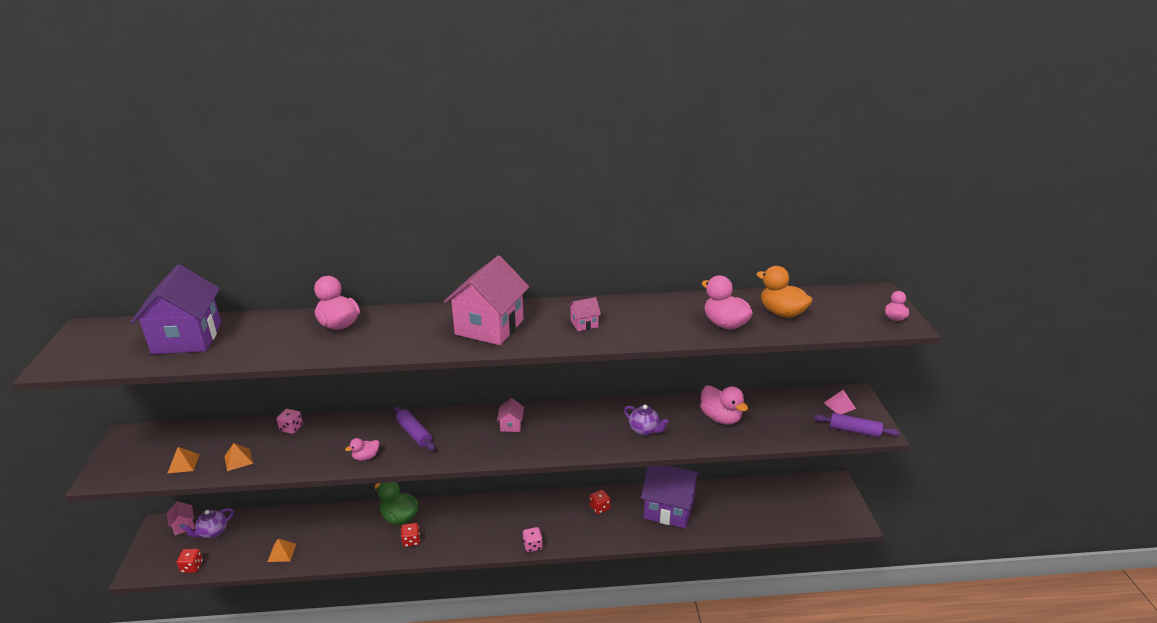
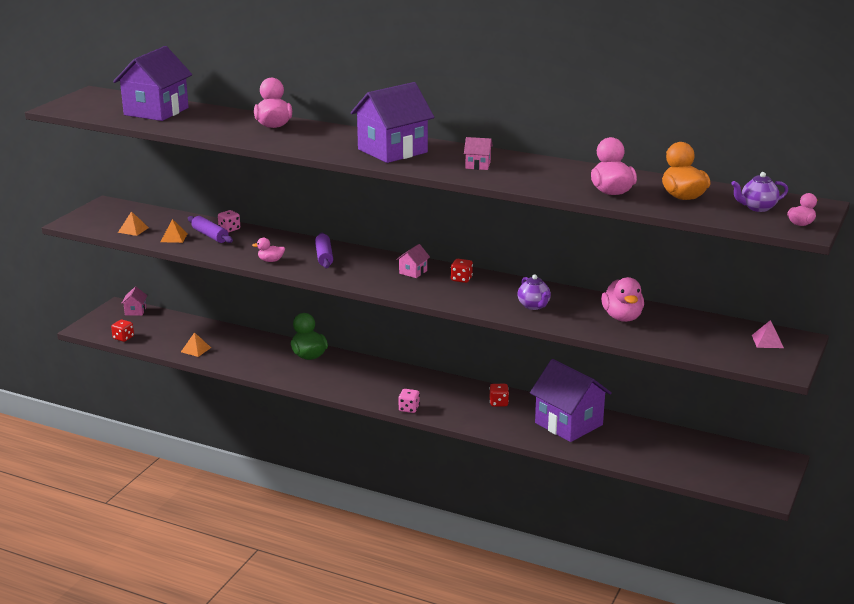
camera: 30 degrees right, 5 degrees down
(212, 532) = (153, 321): purple teapot -> purple teapot (757, 208)
(411, 541) = (305, 373): red dice -> red dice (461, 279)
(489, 327) = (392, 151): pink house -> purple house
(854, 431) = (757, 362): purple rolling pin -> purple rolling pin (210, 235)

